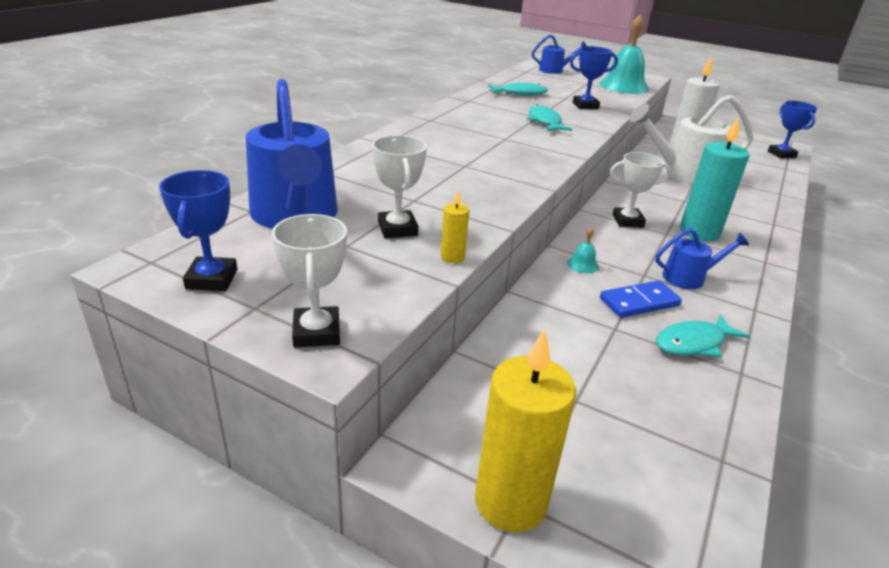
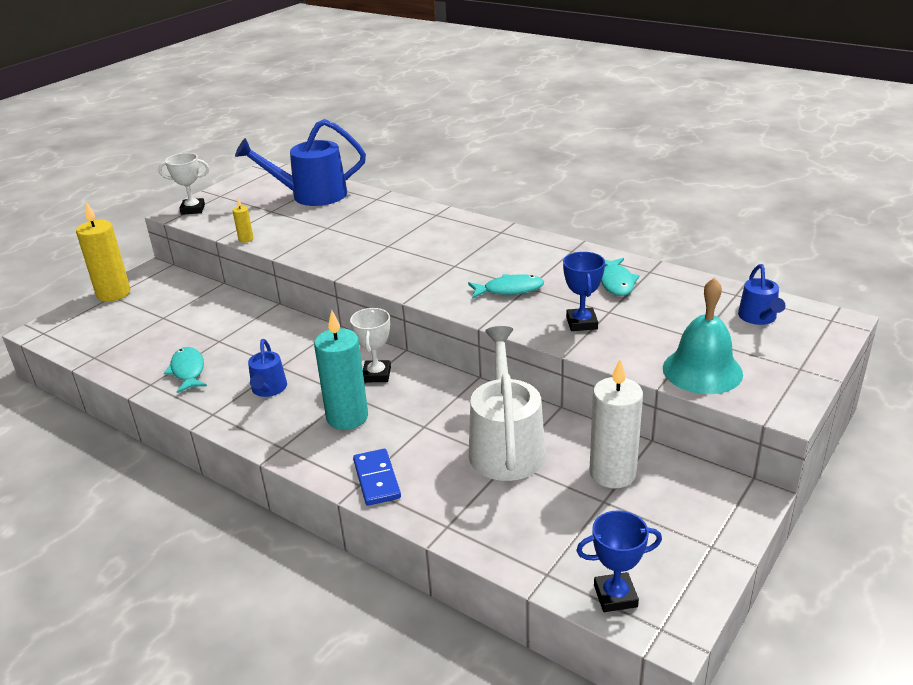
camera: 100 degrees right, 0 degrees up
(212, 279) = (249, 184): blue trophy -> none
(397, 229) = (286, 223): white trophy -> none
(582, 264) = (303, 338): turquoise bell -> none
(639, 302) = (244, 356): blue domino -> blue domino (376, 479)

